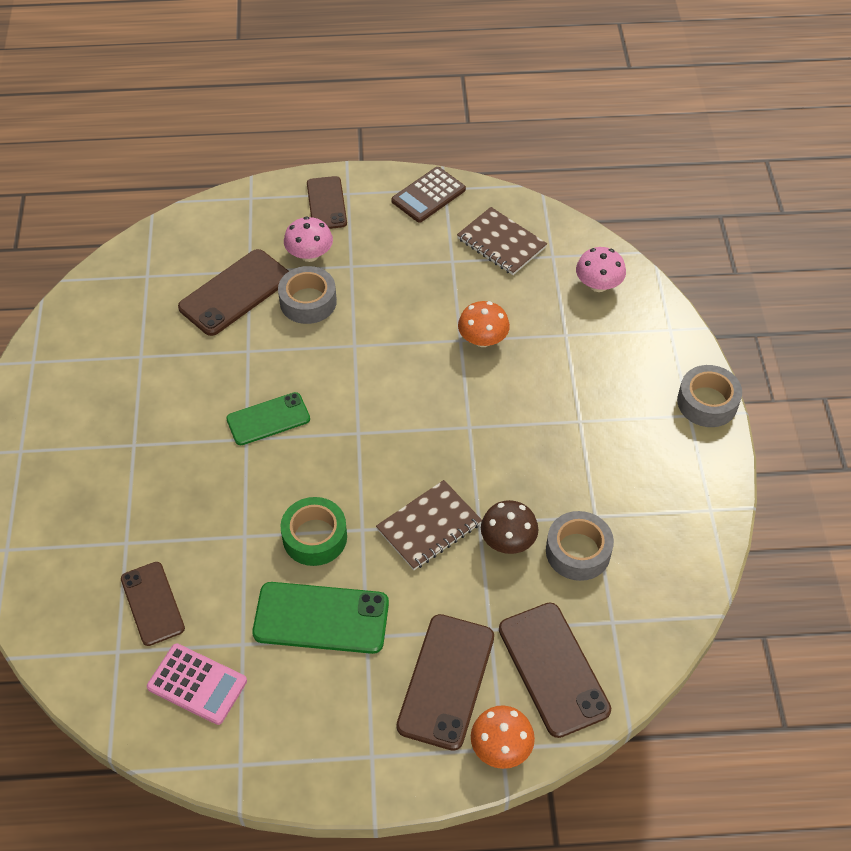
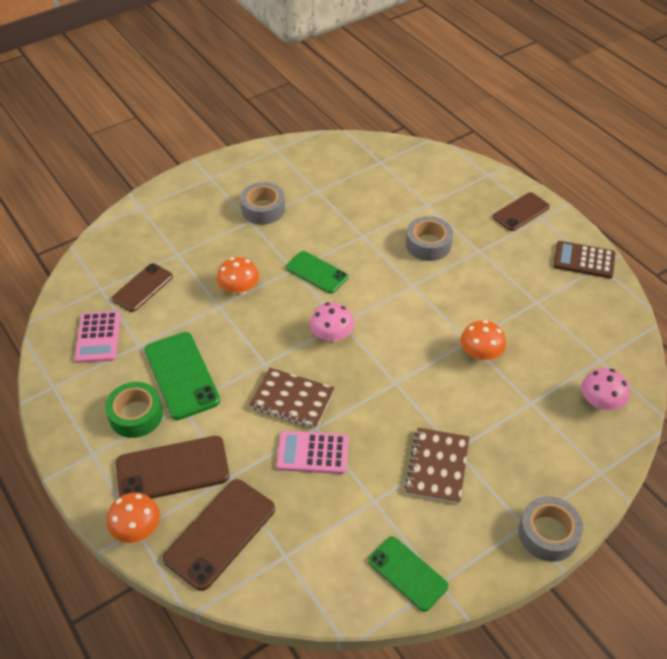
camera: 60 degrees right, 5 degrees down
(235, 292) = (403, 206): brown phone -> none
(235, 504) = (239, 289): none -> orange mushroom
(309, 254) = (468, 225): pink mushroom -> pink mushroom (332, 335)
(315, 537) = (241, 341): green tape -> green tape (136, 415)
(501, 243) = (581, 322): brown notebook -> brown notebook (437, 466)
(508, 540) = (313, 453): brown mushroom -> pink calculator
(578, 551) = (333, 503): grey tape -> grey tape (263, 209)
(687, 529) = (407, 573): none -> green phone

